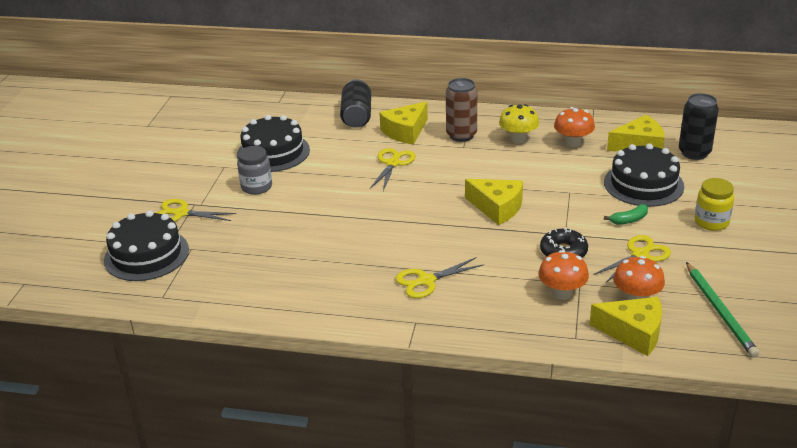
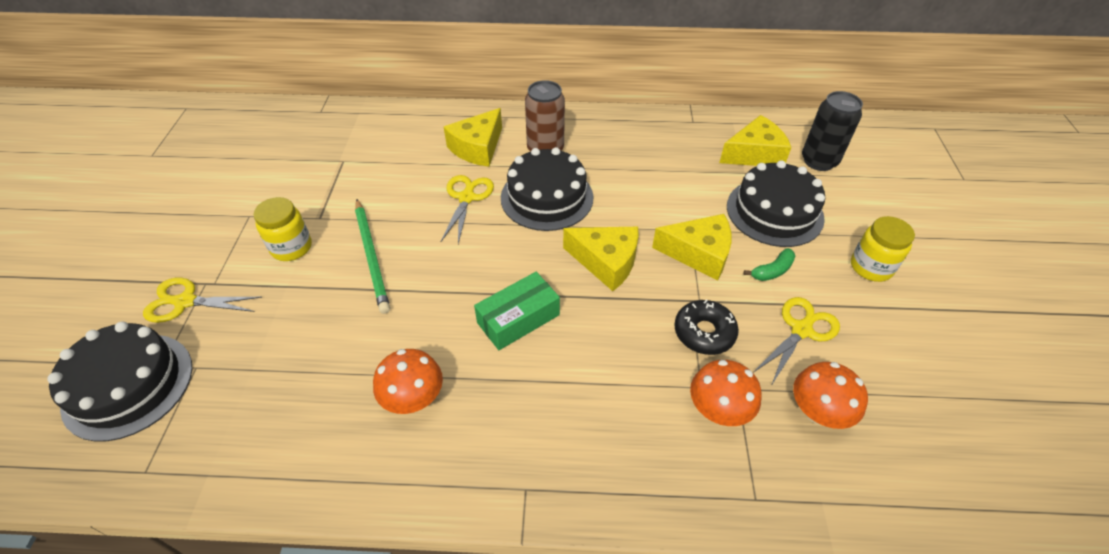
camera: 10 degrees left, 15 degrees up
(256, 187) = (291, 247): grey jar -> yellow jar
(273, 152) = (314, 189): black cake -> black cake (547, 197)
(356, 116) = (416, 128): black can -> none
(423, 236) = (518, 319): none -> green box
(426, 281) = (531, 403): yellow scissors -> none
(518, 139) = (613, 152): yellow mushroom -> none
(573, 143) = (678, 154): orange mushroom -> orange mushroom (414, 398)
(633, 333) = (831, 480): yellow cheese -> yellow cheese (699, 254)
(720, 311) = (931, 426): green pencil -> green pencil (372, 256)

